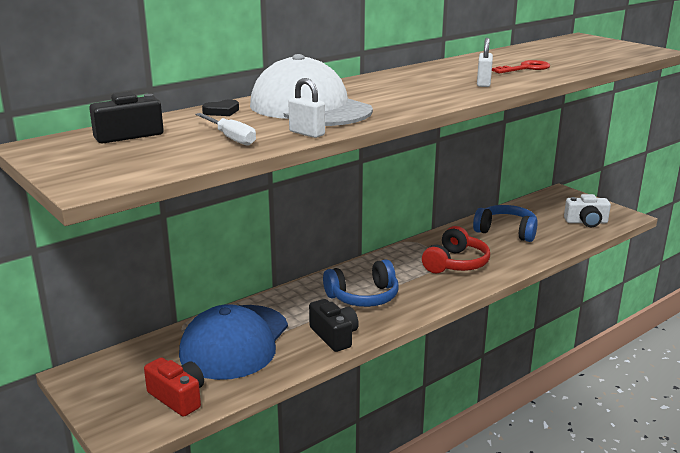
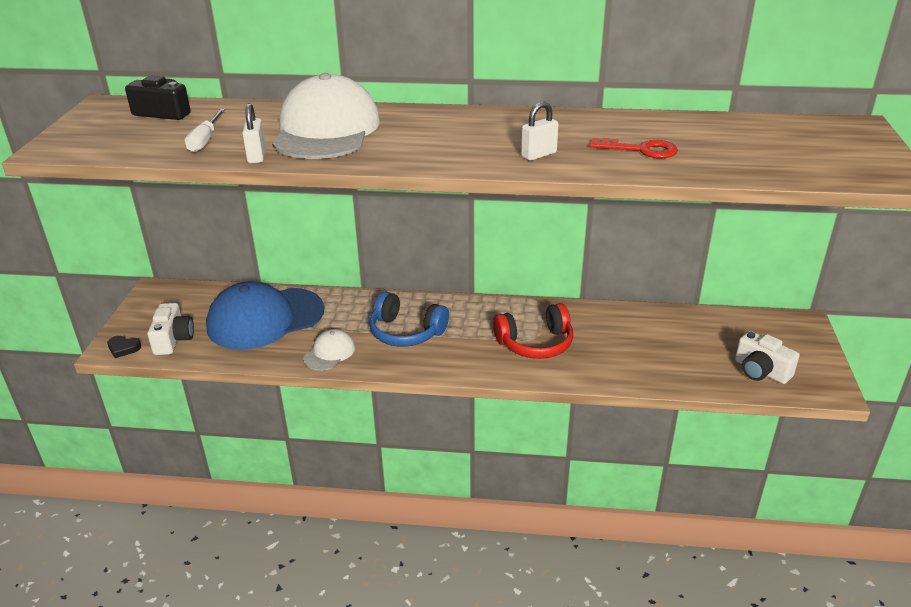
camera: 45 degrees right, 10 degrees up
(178, 397) = (173, 339): red camera -> white camera
(222, 111) = (265, 111): black heart -> black heart (123, 348)
(334, 336) = (329, 353): black camera -> white cap
(506, 231) = (647, 337): blue headphones -> none

